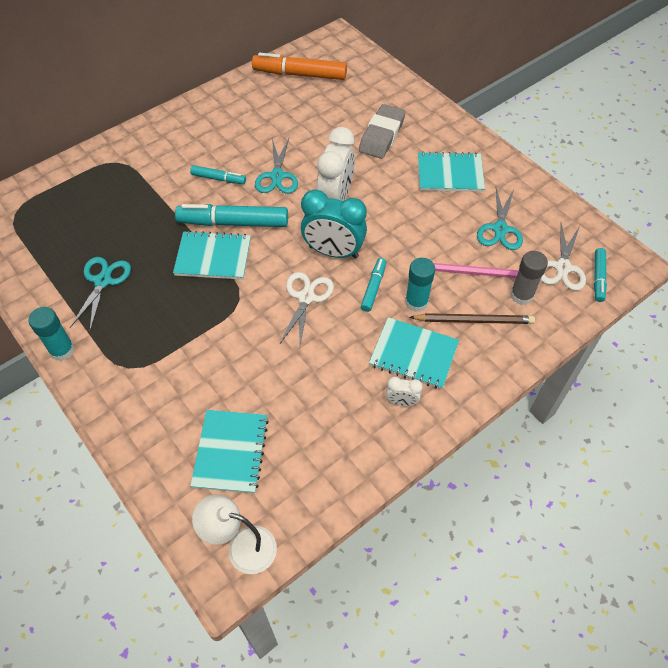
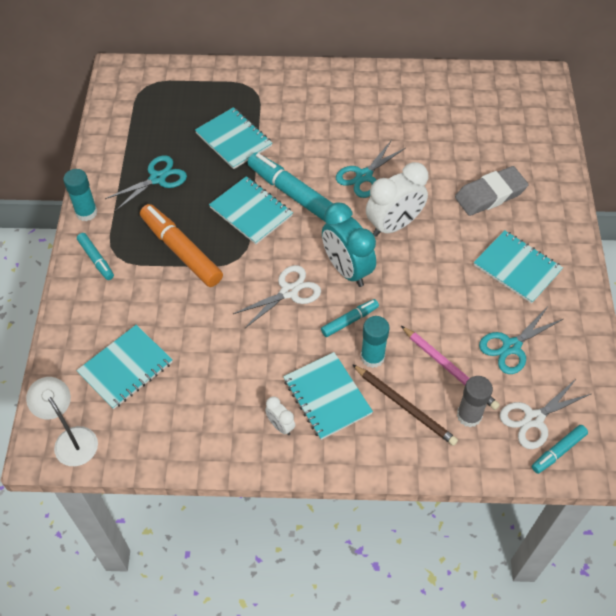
camera: 40 degrees right, 0 degrees up
(141, 210) = (234, 139): none -> turquoise notebook
(218, 179) = (315, 149): turquoise marker -> turquoise marker (96, 259)
(300, 74) = (472, 96): orange marker -> orange marker (181, 251)

